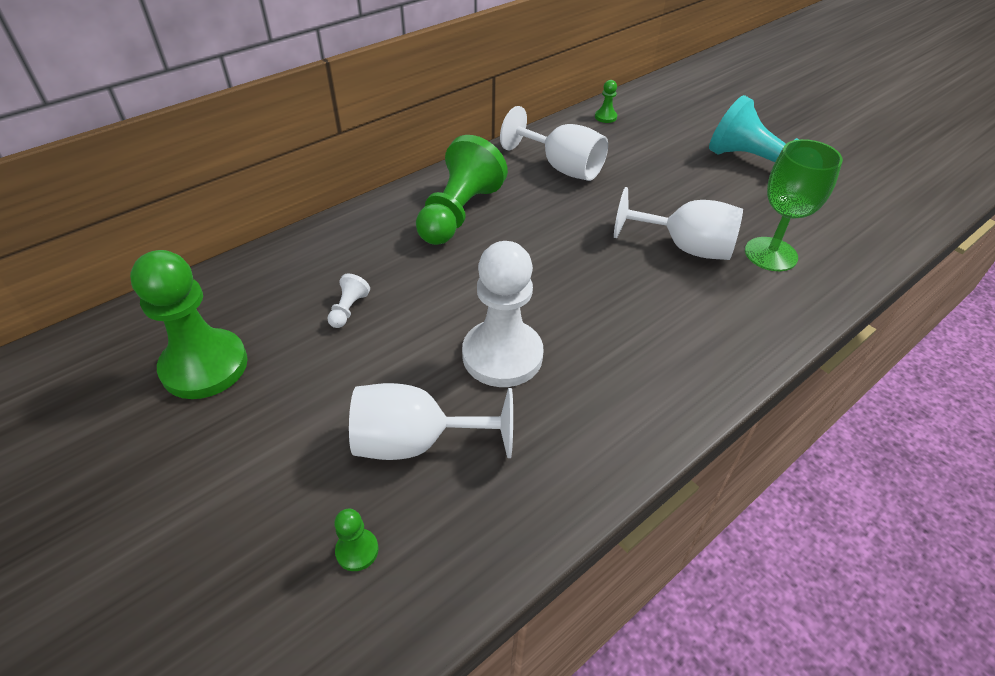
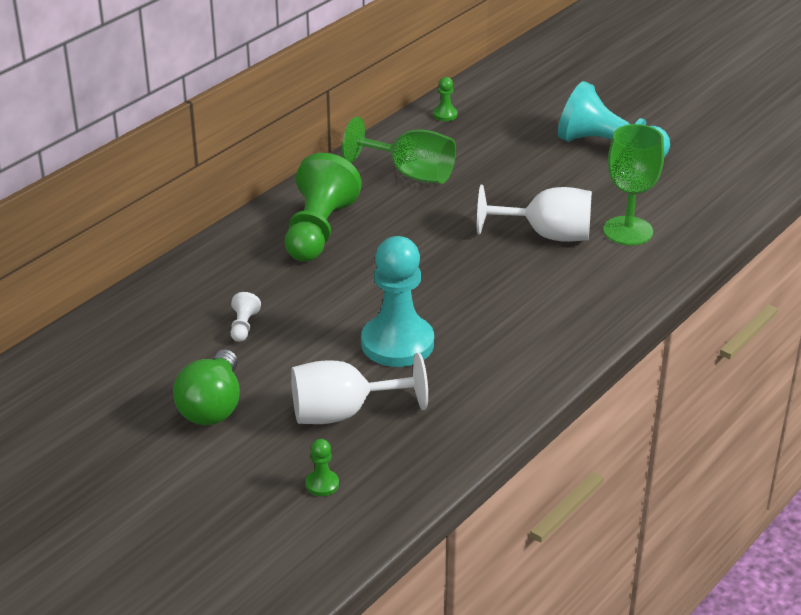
camera: 10 degrees left, 10 degrees down
(204, 366) = (132, 386): green pawn -> none
(276, 408) = (212, 406): none -> green light bulb
(502, 355) = (397, 343): white pawn -> turquoise pawn
(561, 167) = (410, 174): white goblet -> green goblet

